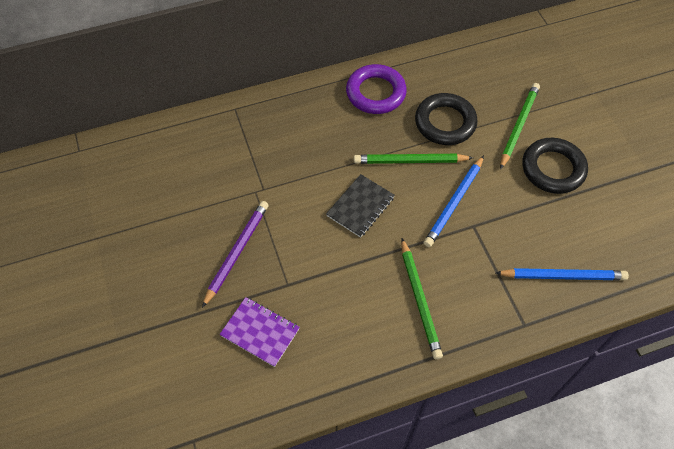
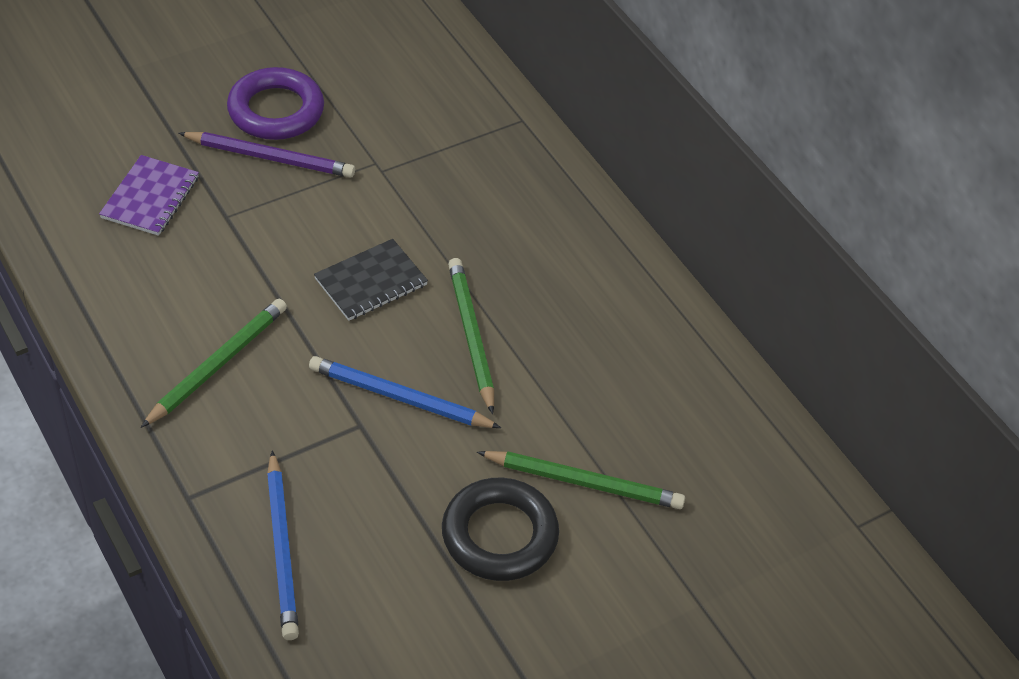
camera: 75 degrees right, 10 degrees down
(360, 206) = (371, 282): black notebook -> black notebook turned 60 degrees counterclockwise
(375, 93) = (602, 281): purple ring -> purple ring (276, 110)
(419, 300) = (217, 364): green pencil -> green pencil turned 150 degrees clockwise
(445, 122) = (563, 377): black ring -> none

